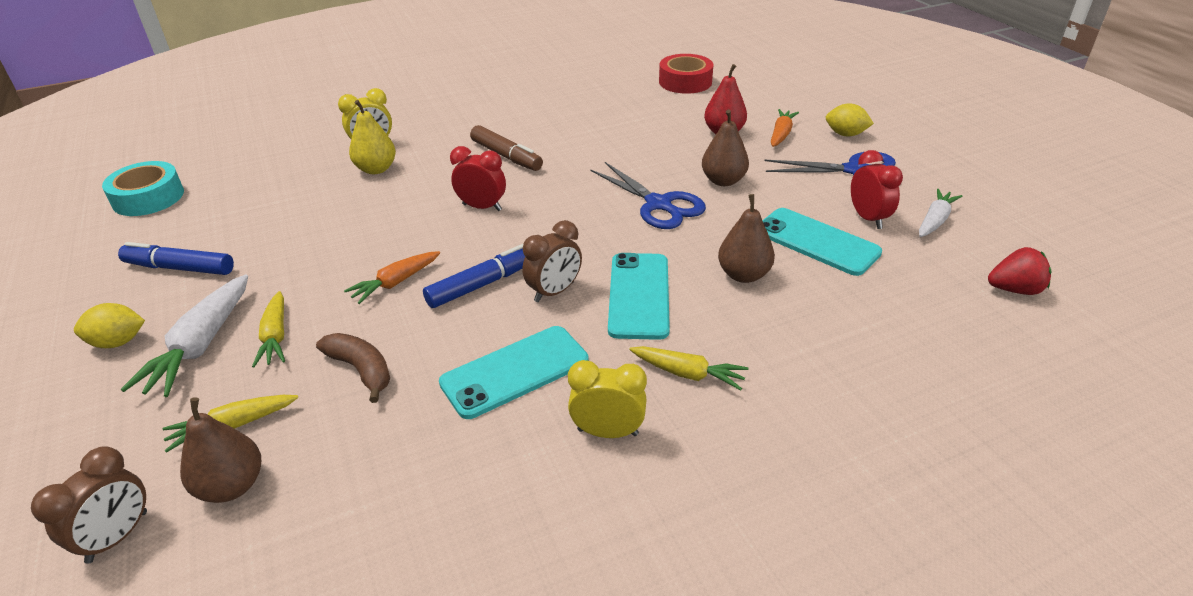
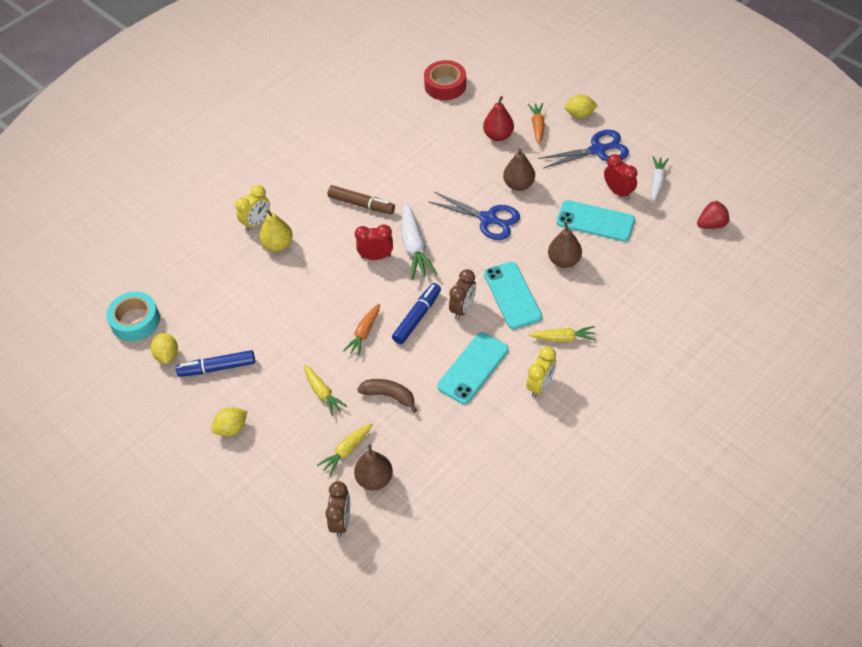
camera: 20 degrees left, 15 degrees up
(141, 239) = (167, 355): none -> yellow lemon
(201, 346) = (283, 413): white carrot -> white carrot (414, 247)
(607, 432) = (540, 386): yellow clock -> yellow clock turned 135 degrees clockwise

